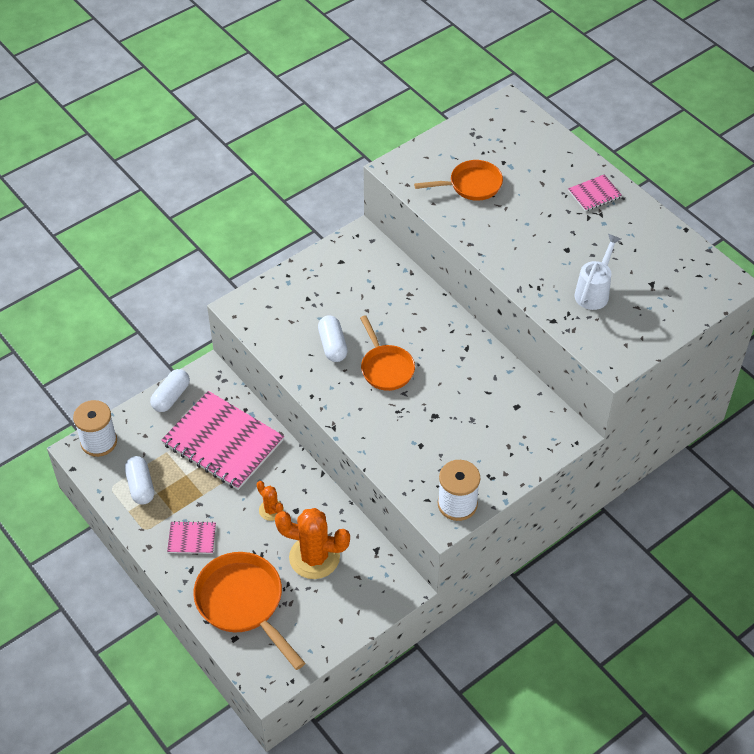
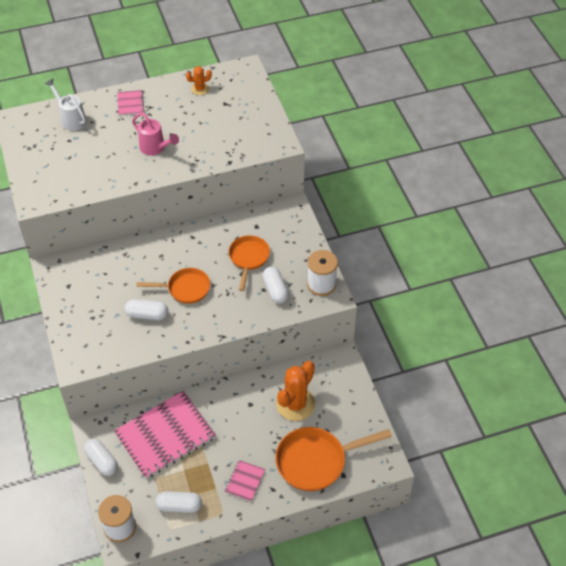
camera: 70 degrees left, 0 degrees up
(271, 510) = (243, 420): orange cactus -> orange cactus (200, 89)
(425, 458) = (275, 290): none -> white capsule
(471, 185) = (80, 165): orange pan -> orange pan (248, 259)
(535, 242) = (155, 148): none -> pink watering can
(594, 292) = (216, 133): white watering can -> white watering can (71, 119)

